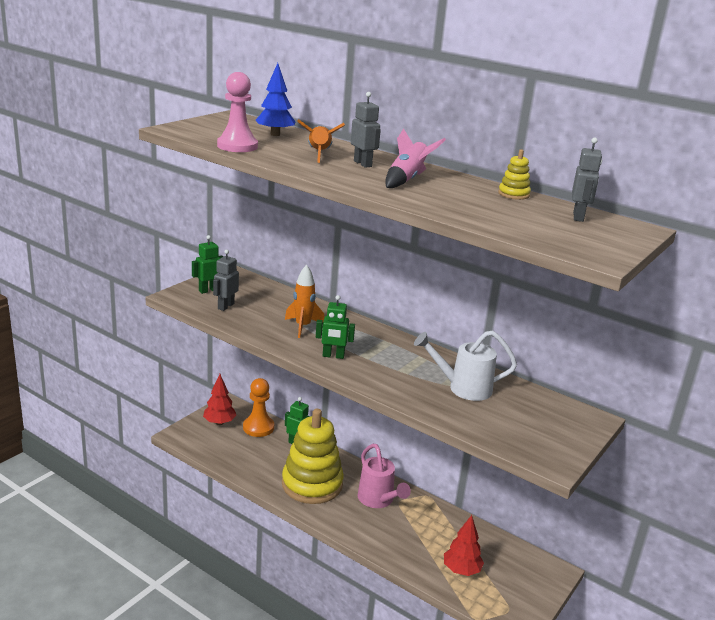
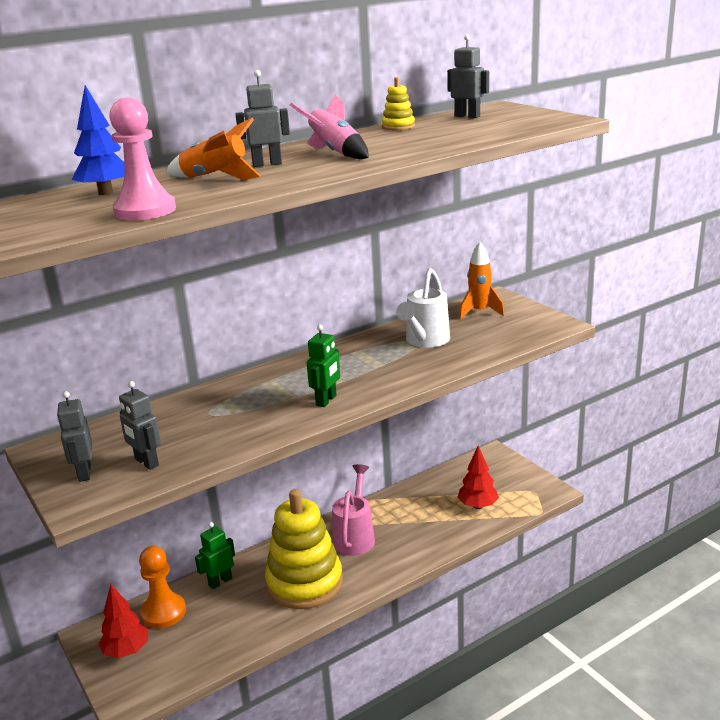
camera: 65 degrees left, 0 degrees up
(208, 290) = (84, 473): green robot -> grey robot
(303, 327) = (244, 411): orange rocket -> orange rocket (479, 312)
(378, 500) = (355, 537): pink watering can -> pink watering can turned 75 degrees counterclockwise

